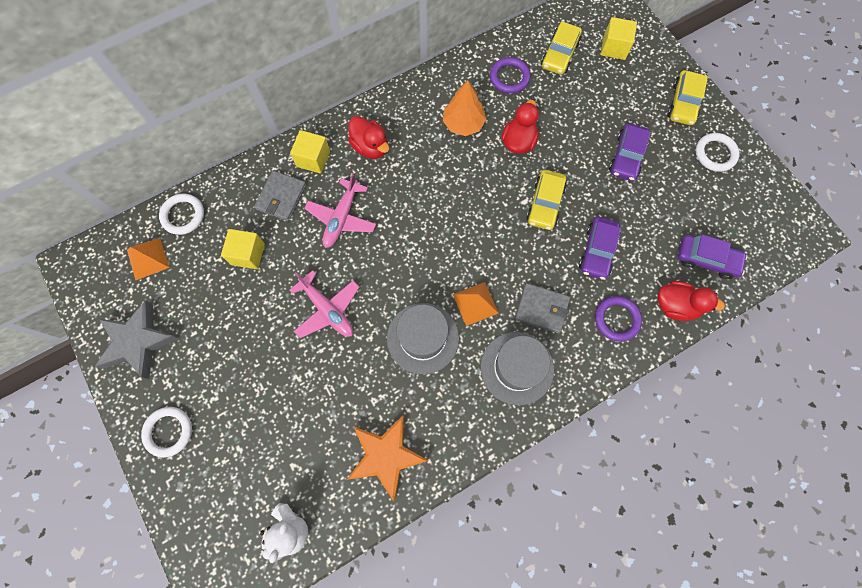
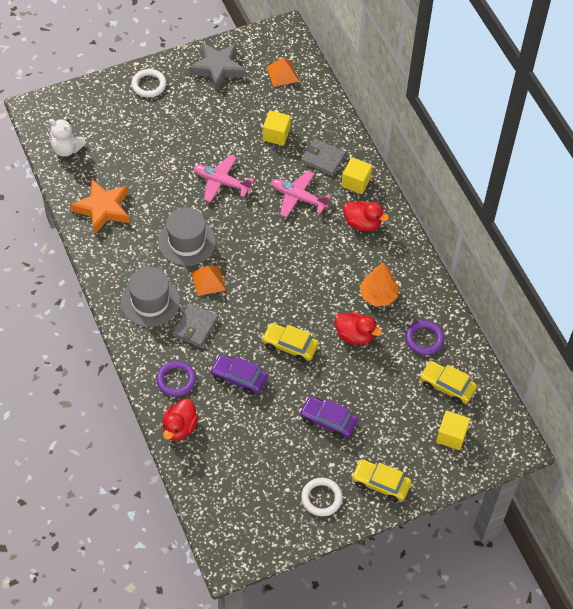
camera: 95 degrees right, 15 degrees down
(183, 215) = (316, 95): white ring -> none
(327, 310) = (221, 182): pink plane -> pink plane turned 60 degrees clockwise
(370, 147) = (362, 223): red duck -> red duck turned 120 degrees counterclockwise
(706, 259) = (217, 463): purple car -> none

